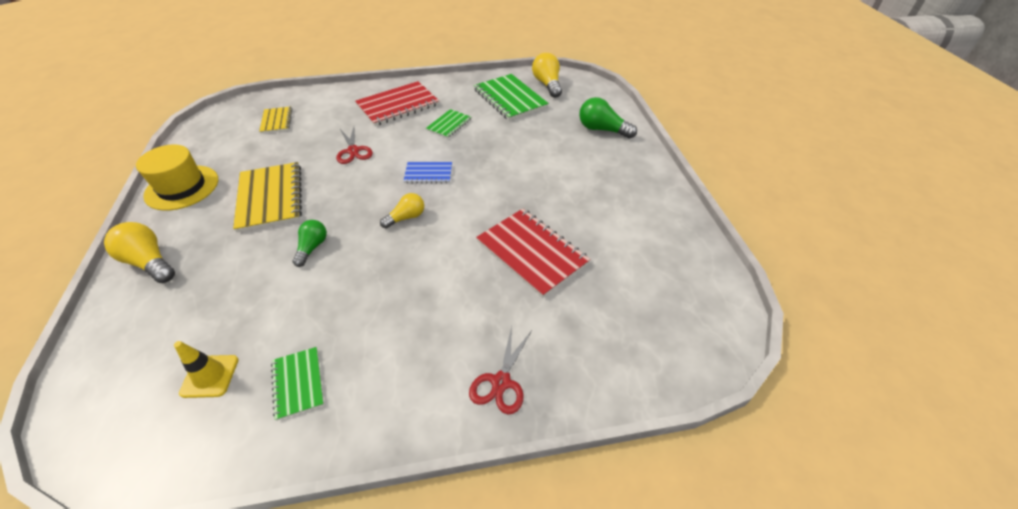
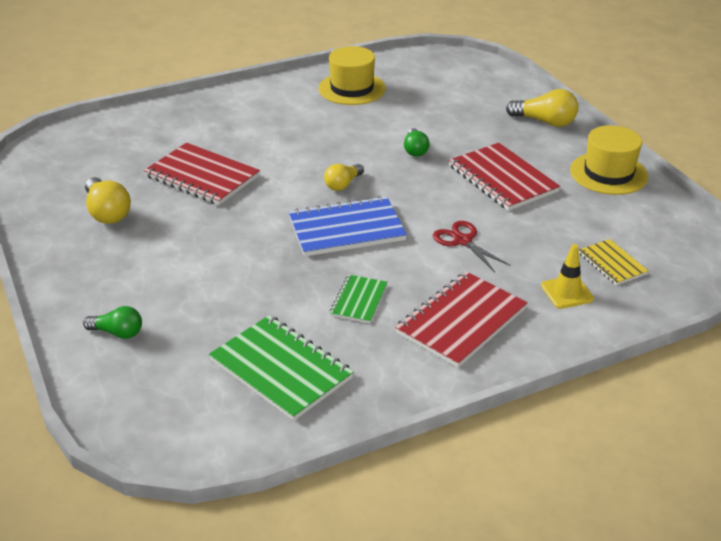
camera: 165 degrees right, 10 degrees down
(210, 376) = (414, 83): yellow traffic cone -> yellow traffic cone (567, 292)
(270, 198) = (502, 179): yellow notebook -> red notebook
(298, 383) = (352, 88): green notebook -> yellow hat
(428, 174) = (346, 229): blue notebook -> blue notebook, size x1.82
(501, 382) = (211, 107): red scissors -> none
(547, 84) = (218, 419): yellow light bulb -> yellow light bulb (107, 213)
(602, 130) = (118, 333): green light bulb -> green light bulb, size x0.66

